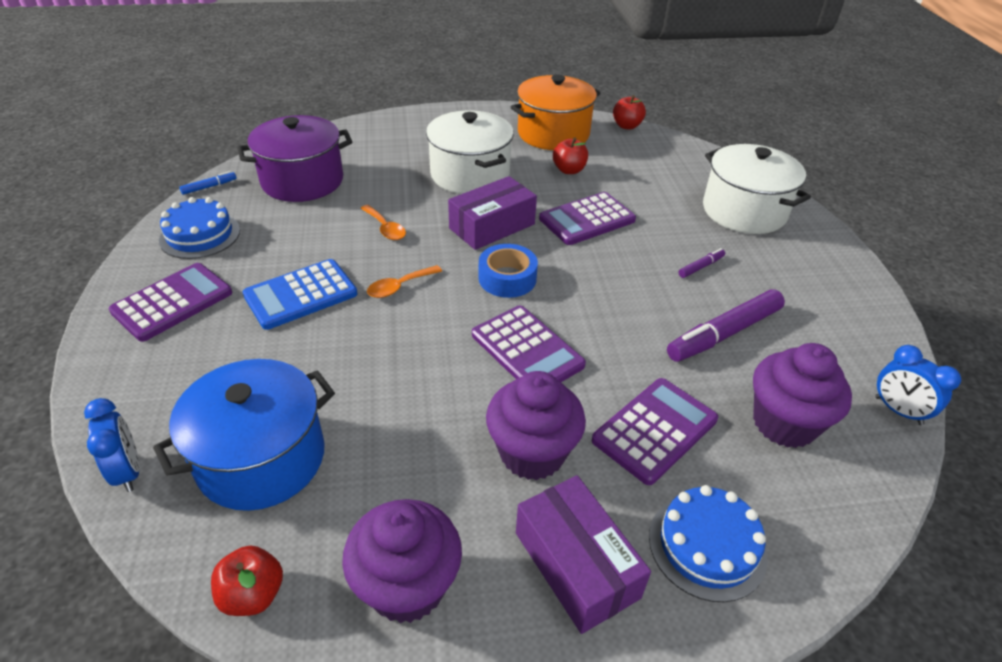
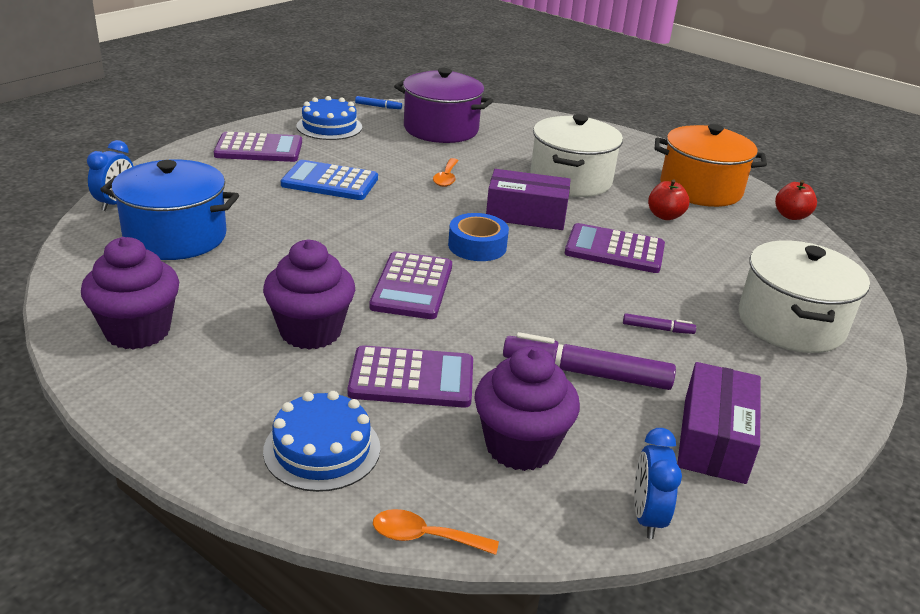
camera: 45 degrees right, 10 degrees down
(253, 594) = (75, 282): red apple -> none
(399, 287) = (395, 210): orange spoon -> orange spoon (424, 537)
(576, 564) = (231, 392): purple box -> purple box (713, 439)

